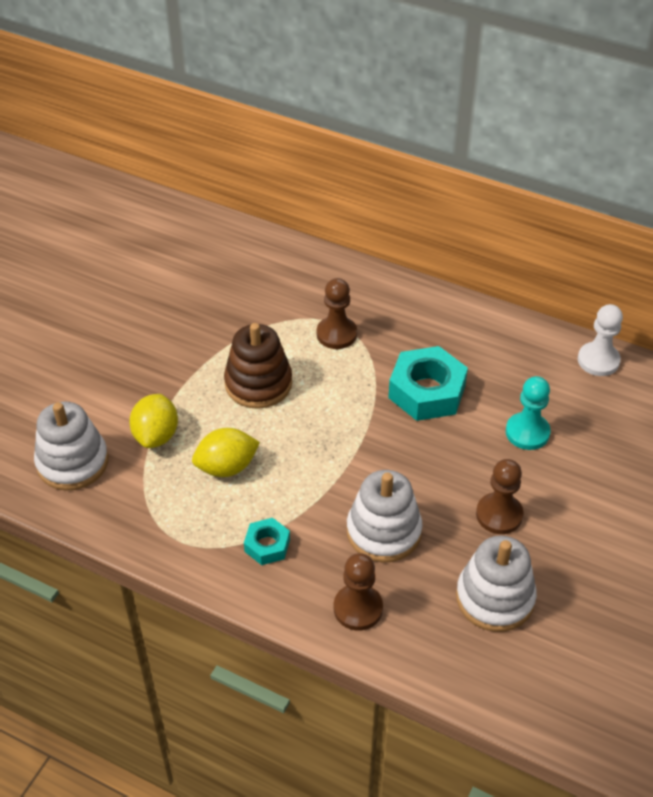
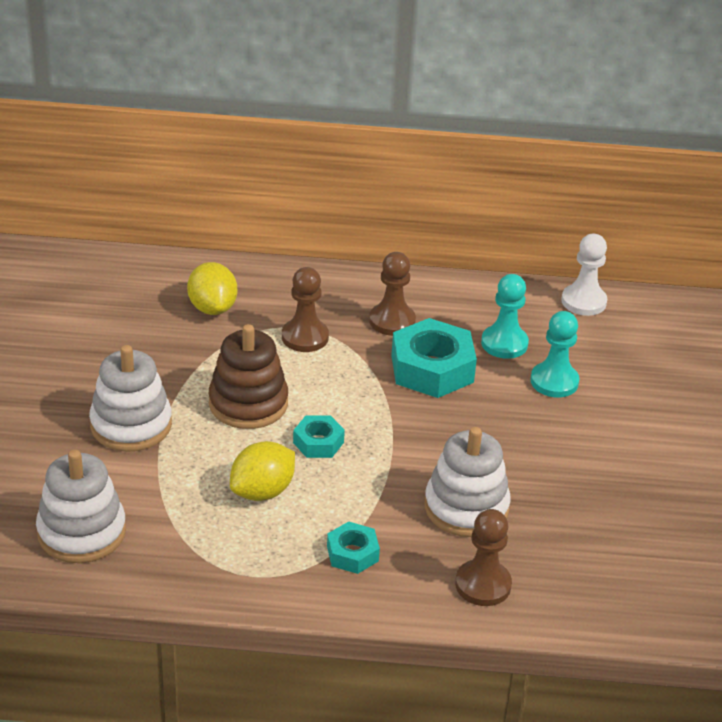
camera: 25 degrees left, 10 degrees down
(156, 435) = (163, 481): yellow lemon -> yellow lemon (212, 308)
(295, 435) = (318, 442): none -> turquoise nut
(495, 598) = (611, 536): white stacking toy -> white stacking toy (131, 425)
(499, 515) = (571, 462): brown pawn -> brown pawn (392, 321)
(503, 384) = (504, 343): none -> turquoise pawn

